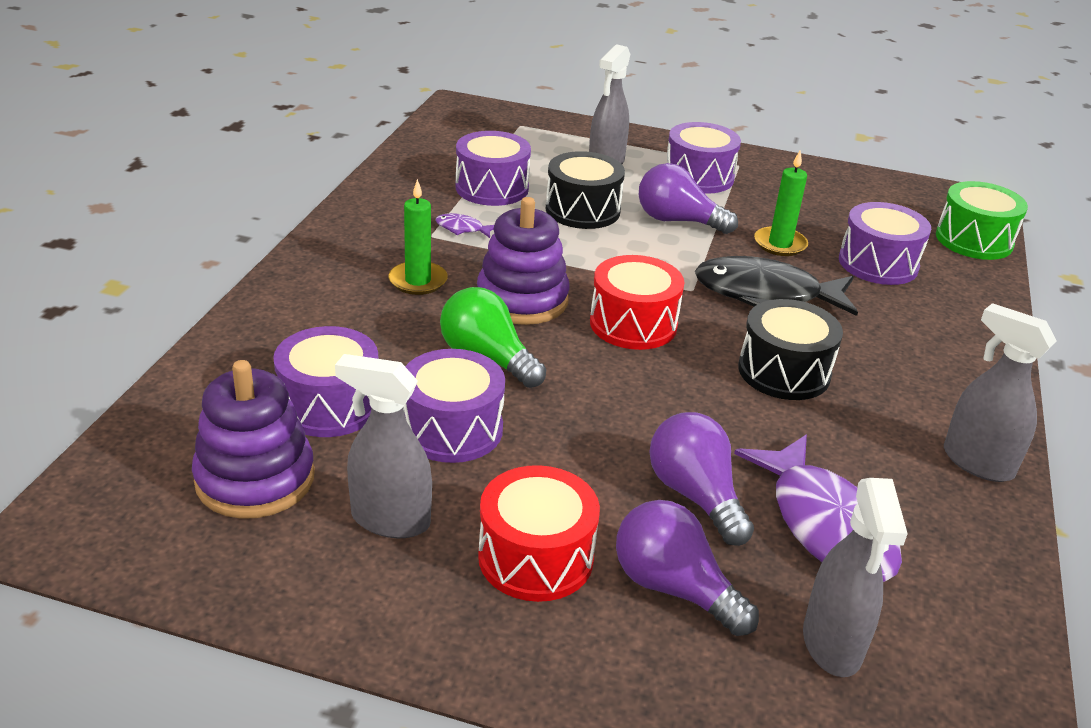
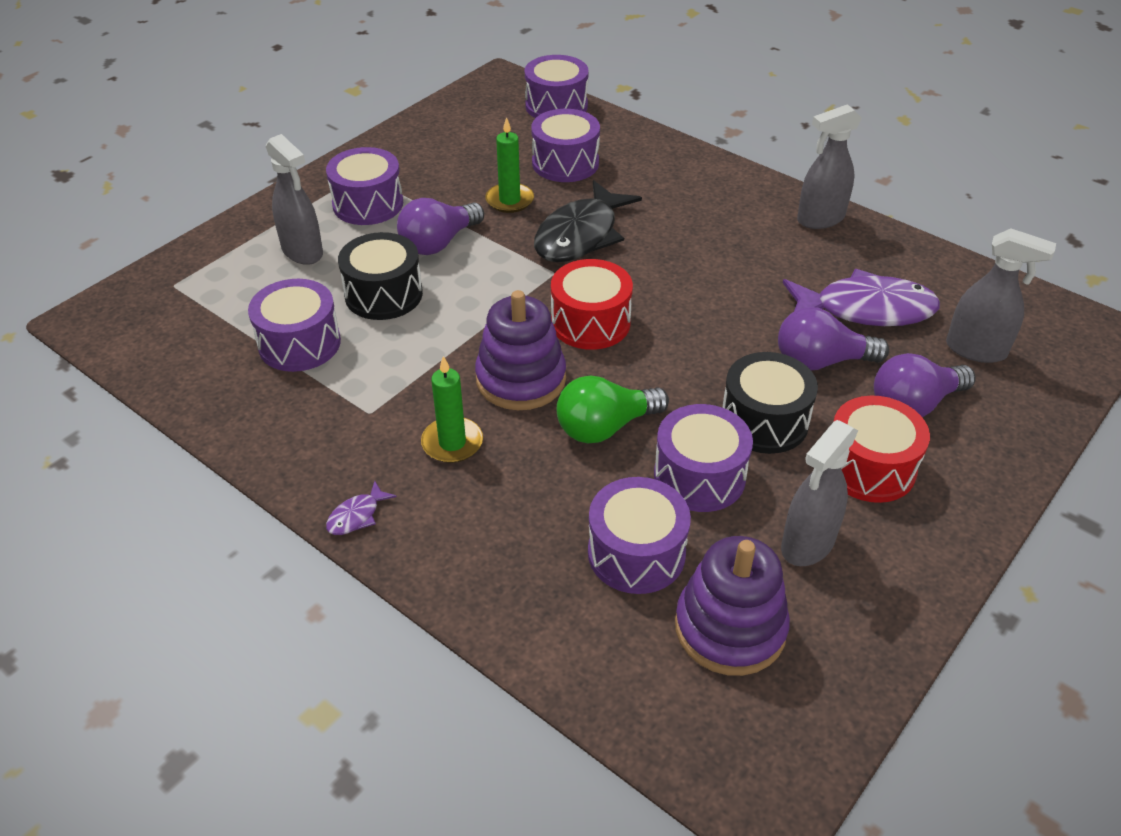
camera: 65 degrees left, 10 degrees up
(462, 229) = (369, 386): purple fish -> purple fish (357, 516)
(784, 371) = (689, 265): black drum -> black drum (764, 421)
(974, 240) = (556, 106): green drum -> purple drum

